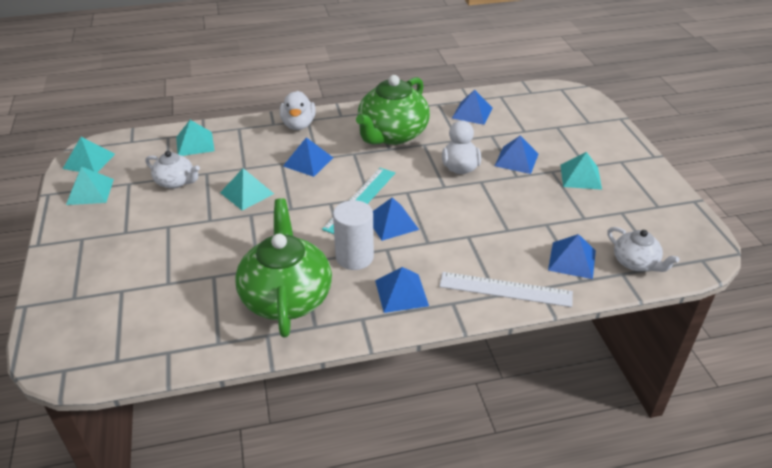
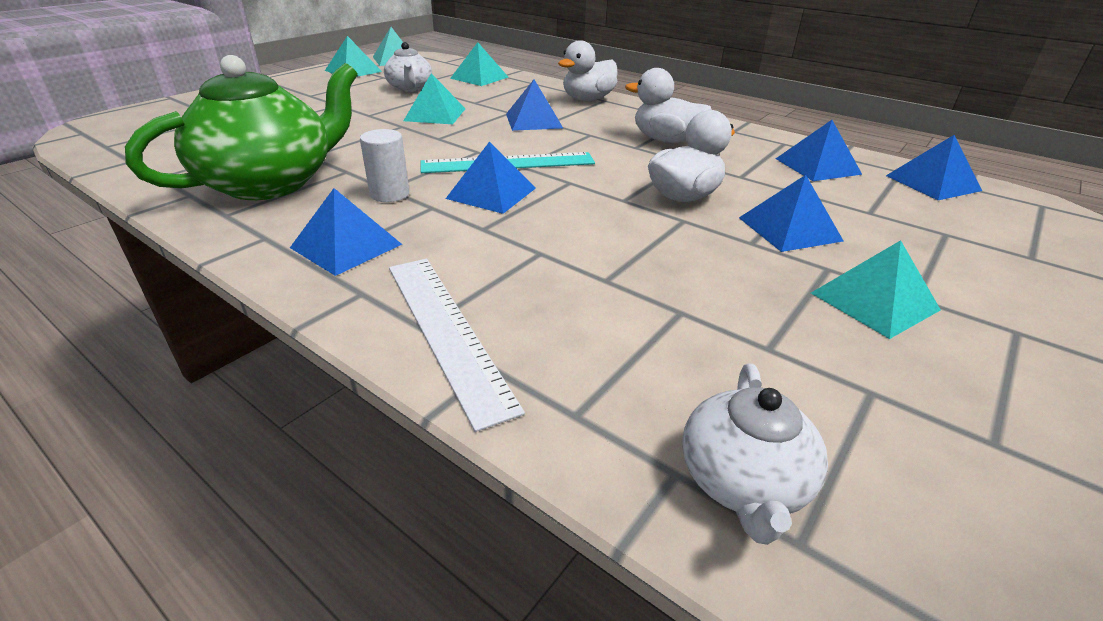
camera: 50 degrees right, 5 degrees down
(354, 257) = (389, 194): white cylinder -> white cylinder, size x0.66
(392, 135) = (665, 140): green teapot -> white duck
(572, 260) = (623, 378): blue pyramid -> blue pyramid (933, 183)

